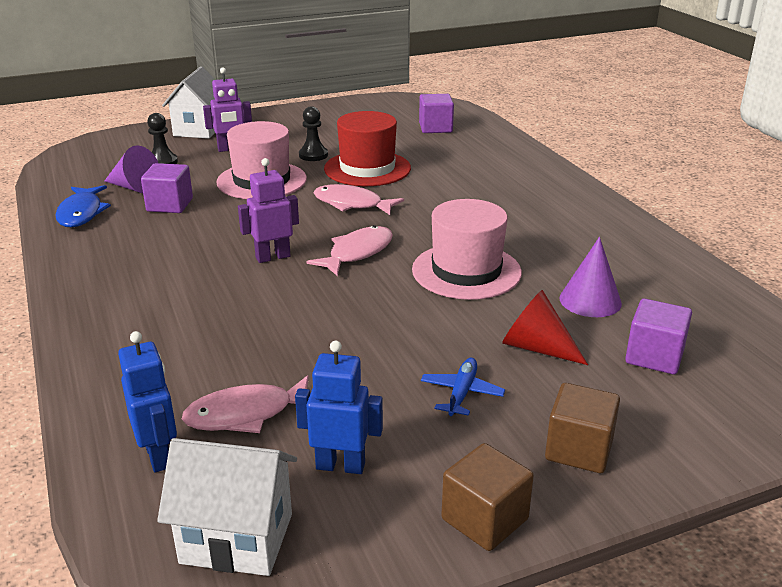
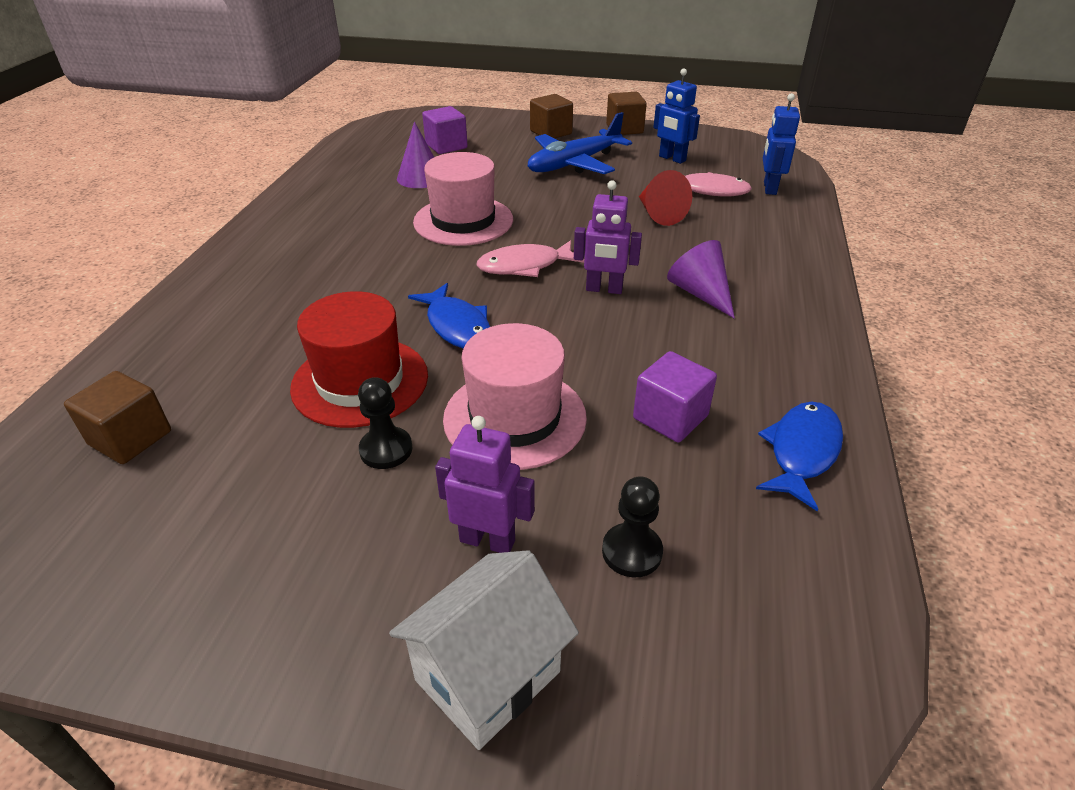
camera: 145 degrees left, 10 degrees up
(135, 188) = (706, 486): purple cone -> purple cone (700, 293)
(237, 538) = (741, 152): white house -> none
(352, 204) = (457, 326): pink fish -> blue fish
(435, 128) = (130, 438): purple cube -> brown cube
(461, 393) = (575, 163): blue plane -> blue plane, size x2.00
(536, 347) = (500, 168): red cone -> red cone (659, 214)

